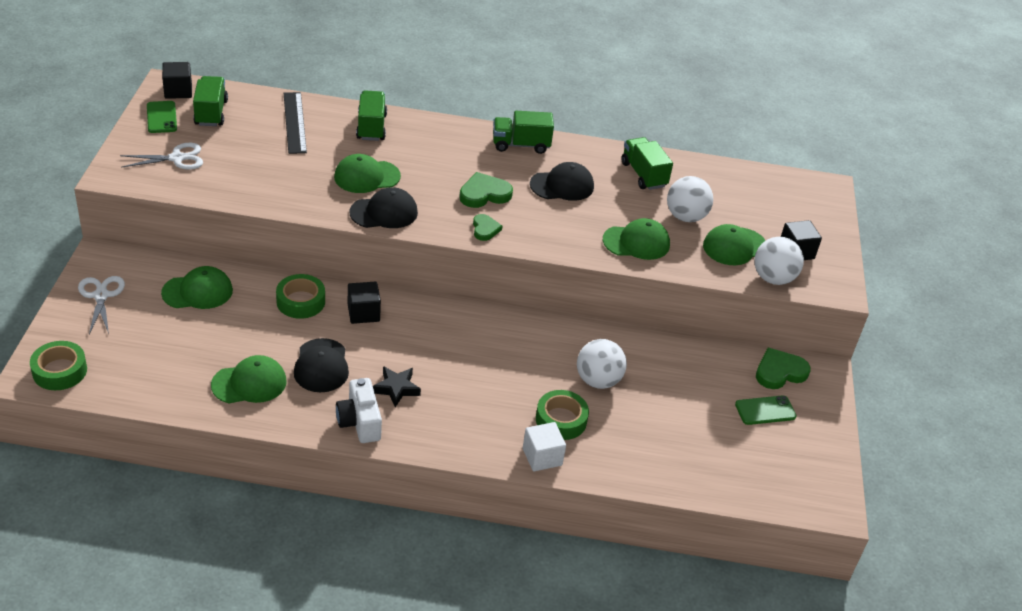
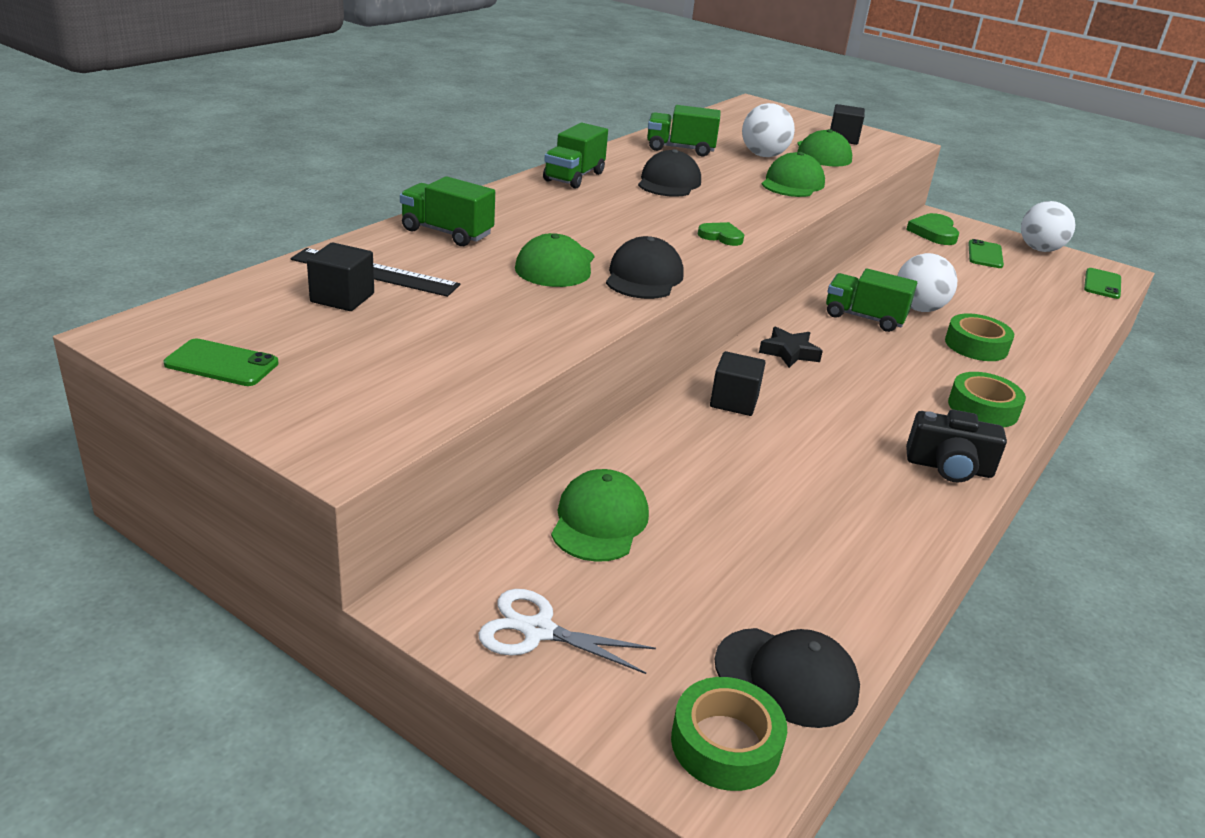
camera: 60 degrees left, 10 degrees down
(177, 158) = (359, 381): white scissors -> none
(178, 91) = (164, 330): black cube -> black cube (342, 298)
(211, 113) = (266, 321): green truck -> green truck (864, 318)
(249, 383) = (841, 533): green cap -> none
(301, 301) = (682, 439): green tape -> green tape (983, 408)
(321, 366) = (827, 463): black cap -> black cap (787, 677)
(359, 422) = (949, 467): white camera -> black camera
(396, 388) = (892, 423): black star -> black star (789, 352)
(484, 194) = (652, 218): green heart -> none
(542, 457) = (1033, 373): white cube -> none
(773, 278) = (878, 156): white ball -> white ball (1039, 249)
(786, 497) = (1102, 284): none -> green phone

